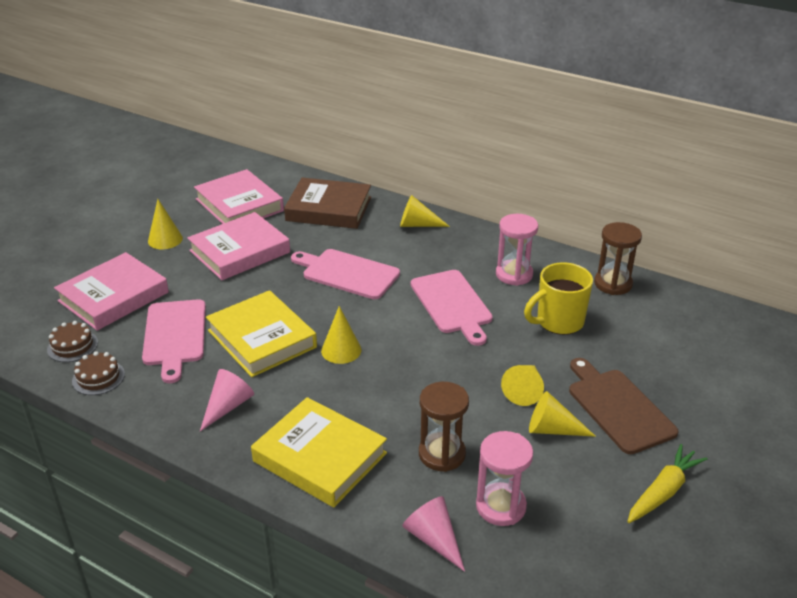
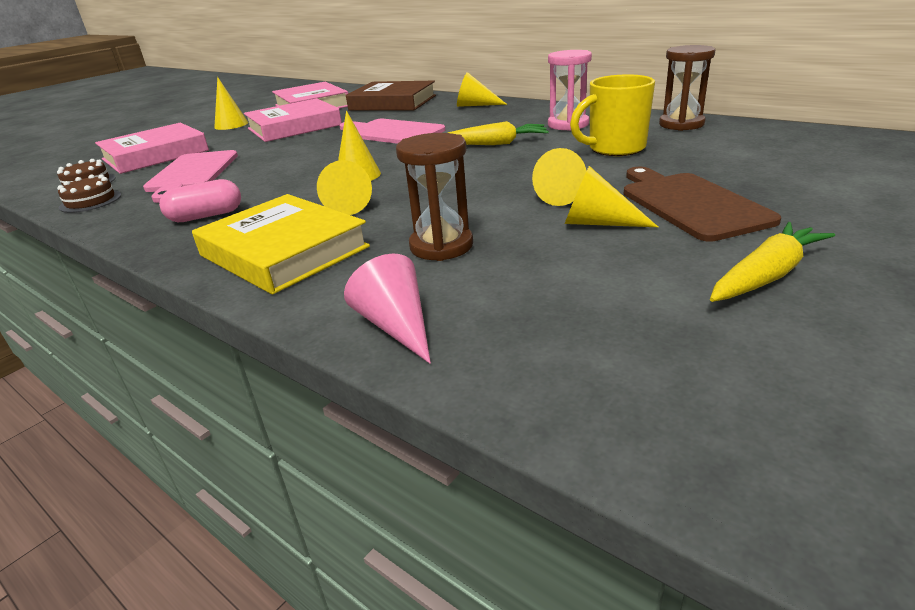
camera: 10 degrees right, 5 degrees down
(228, 406) = (206, 216): pink cone -> pink capsule
(262, 339) = (278, 172): yellow book -> none
(348, 395) = (348, 204): none -> yellow cone
(452, 304) = (494, 144): pink cutting board -> yellow carrot
(501, 506) = (509, 292): pink hourglass -> none

